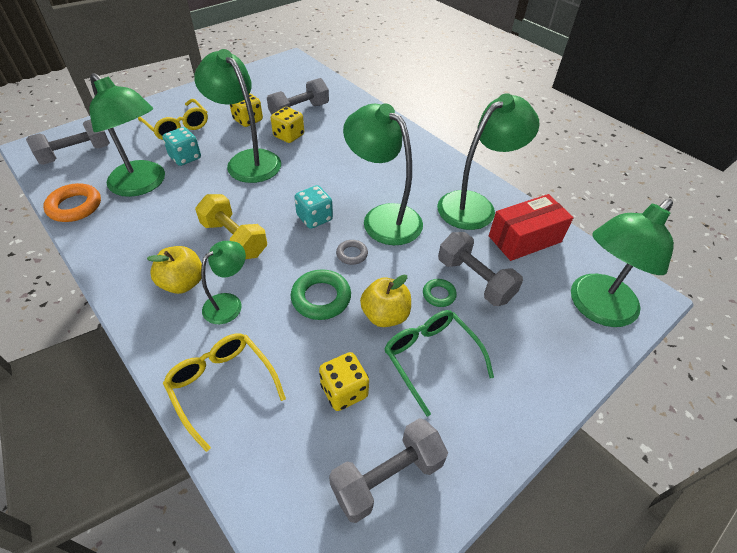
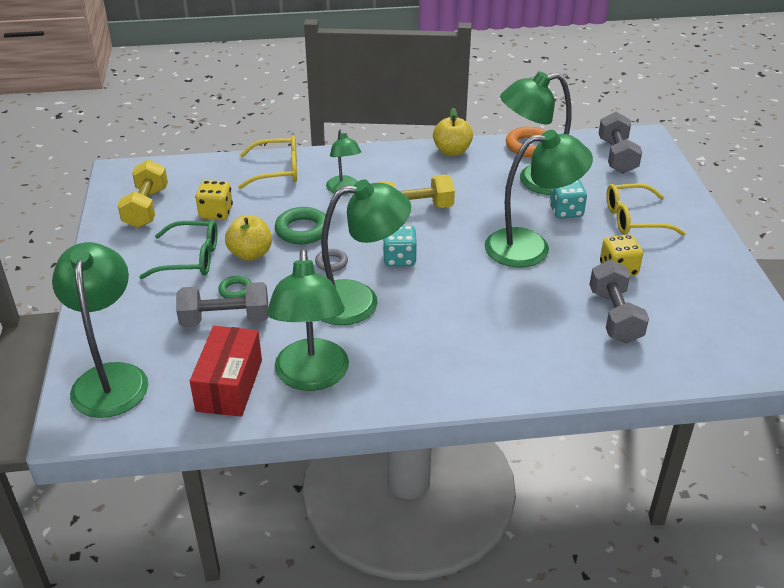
camera: 125 degrees right, 10 degrees down
(183, 283) = (386, 175): yellow apple -> yellow apple (452, 151)
(289, 136) = (561, 289): yellow dice -> none
(387, 477) = (146, 208): grey dumbbell -> yellow dumbbell

